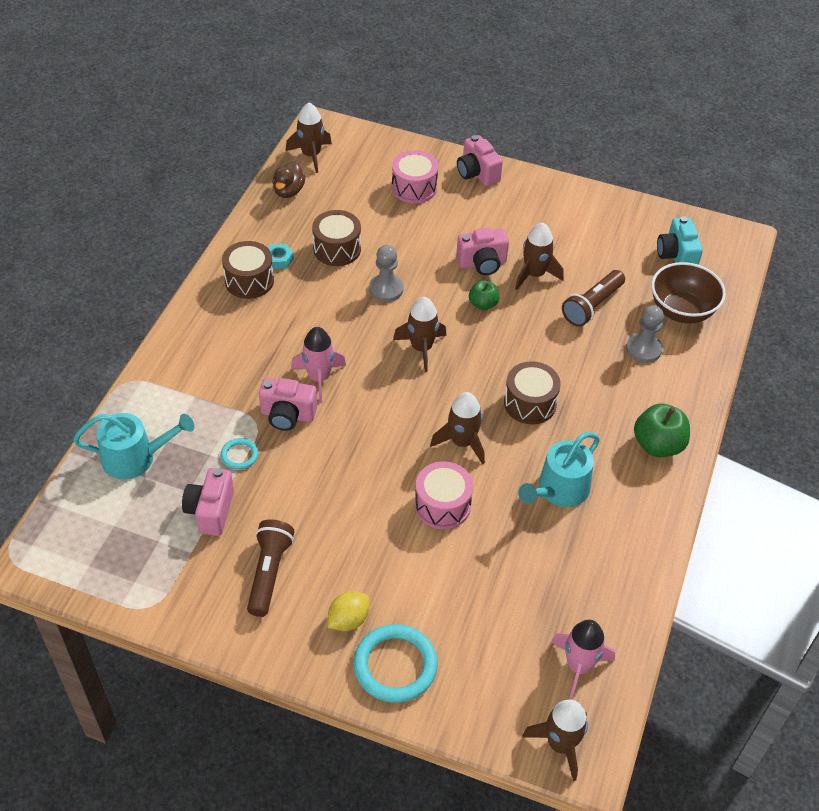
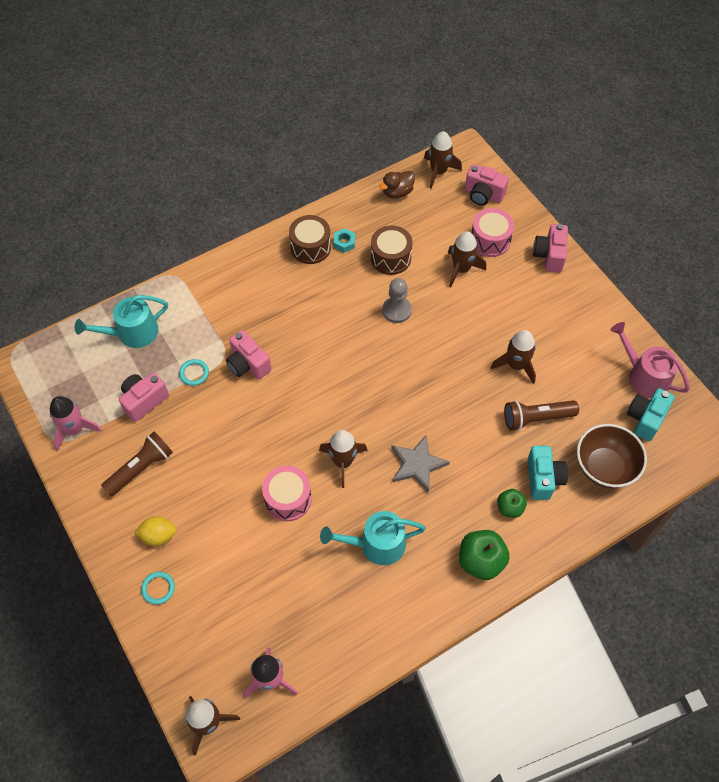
camera: 40 degrees right, 10 degrees up
(135, 458) = (132, 333): turquoise watering can -> turquoise watering can turned 120 degrees clockwise
(319, 378) = (292, 350): pink rocket -> pink rocket (74, 429)
(395, 666) = (158, 588): turquoise ring -> turquoise ring, size x0.50
(421, 348) = (380, 372): brown rocket -> brown rocket (461, 269)
(482, 263) = (485, 332): pink camera -> pink camera (483, 195)
(483, 304) = (455, 365): green apple -> green apple (510, 508)
(530, 403) = (417, 464): brown drum -> grey star
(643, 349) = (543, 479): grey pawn -> turquoise camera
(644, 224) = (644, 376): none -> pink watering can

